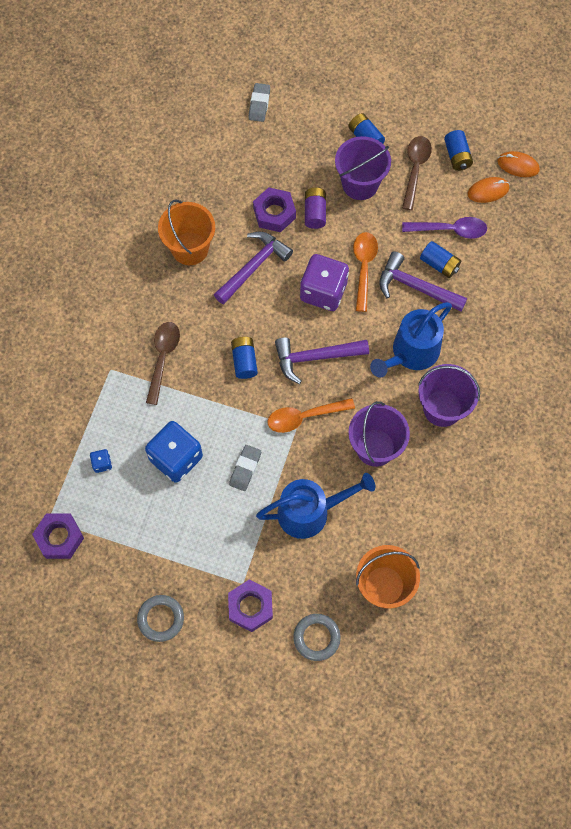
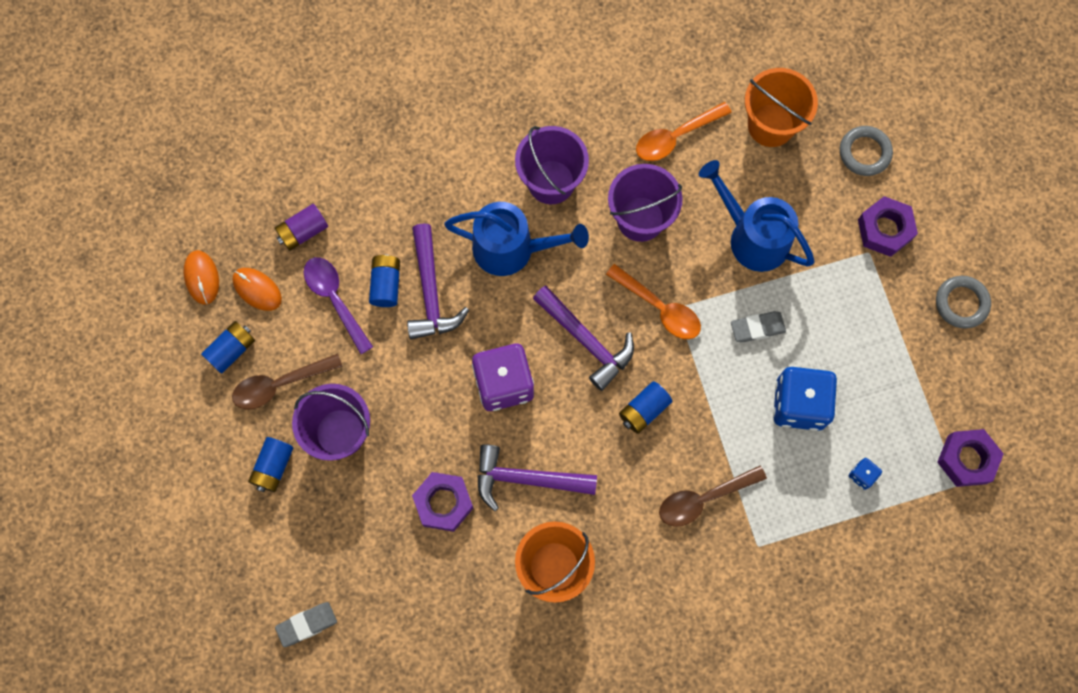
camera: 125 degrees left, 5 degrees up
(315, 213) = (412, 458): purple battery -> purple battery (303, 232)
(363, 267) = (445, 360): orange spoon -> orange spoon (676, 137)

